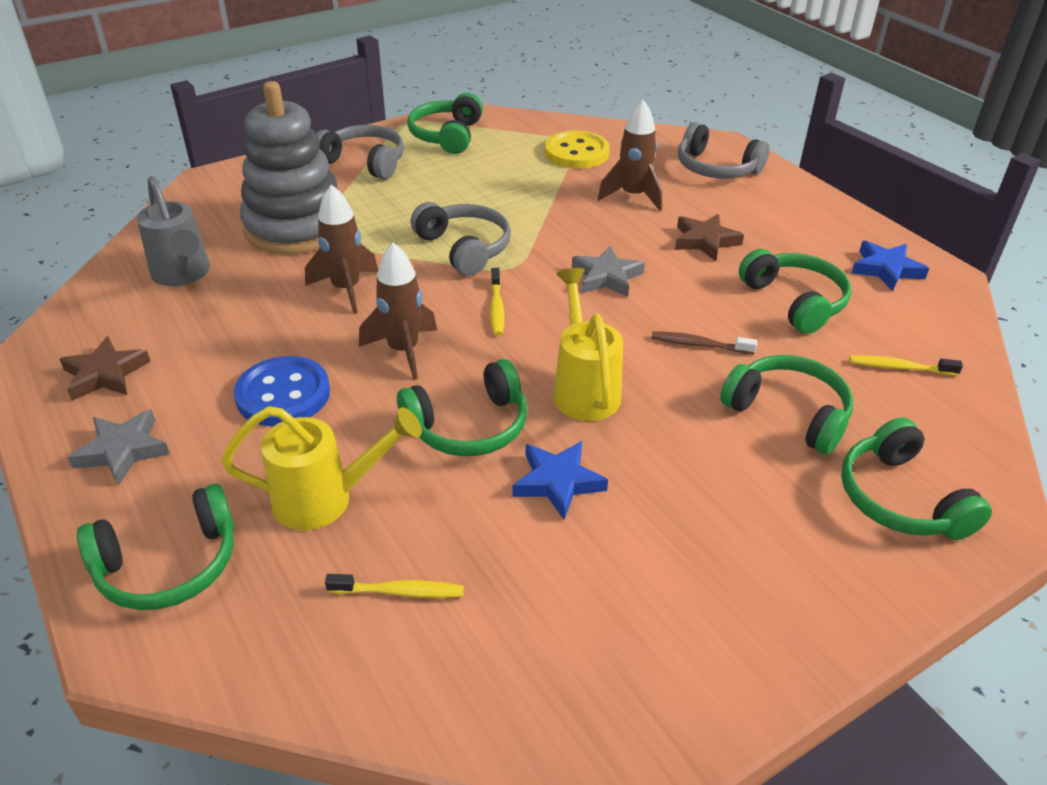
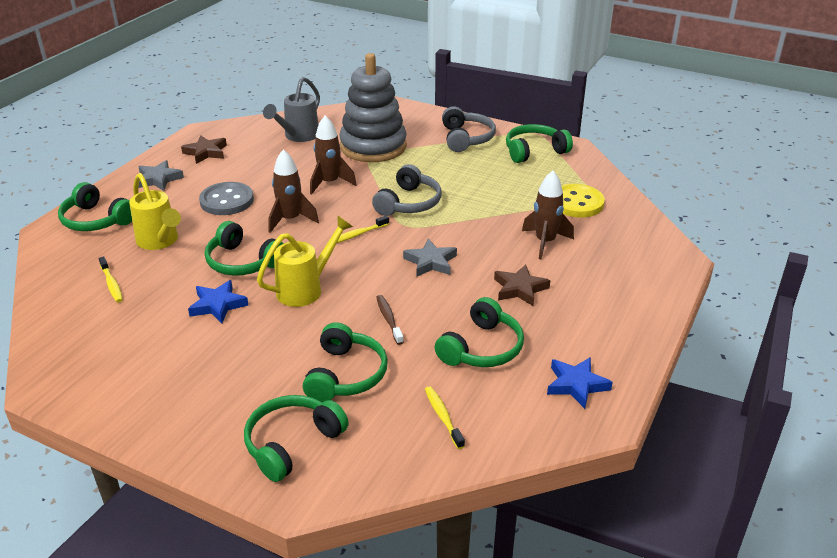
camera: 60 degrees right, 5 degrees down
(283, 394) = (227, 201): blue button -> grey button
(716, 168) = (634, 266): grey headphones -> none

